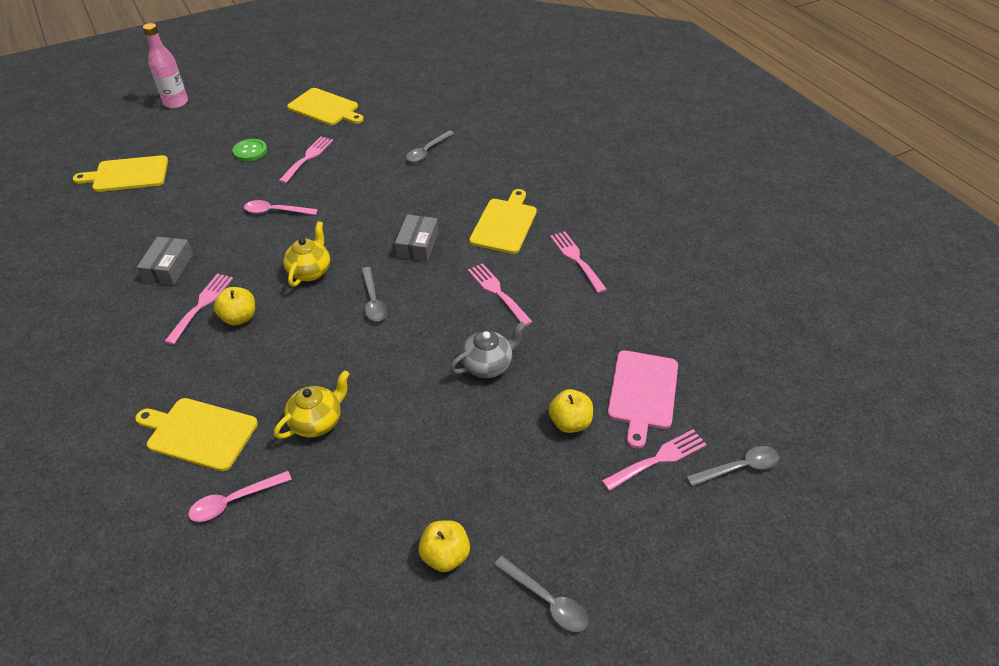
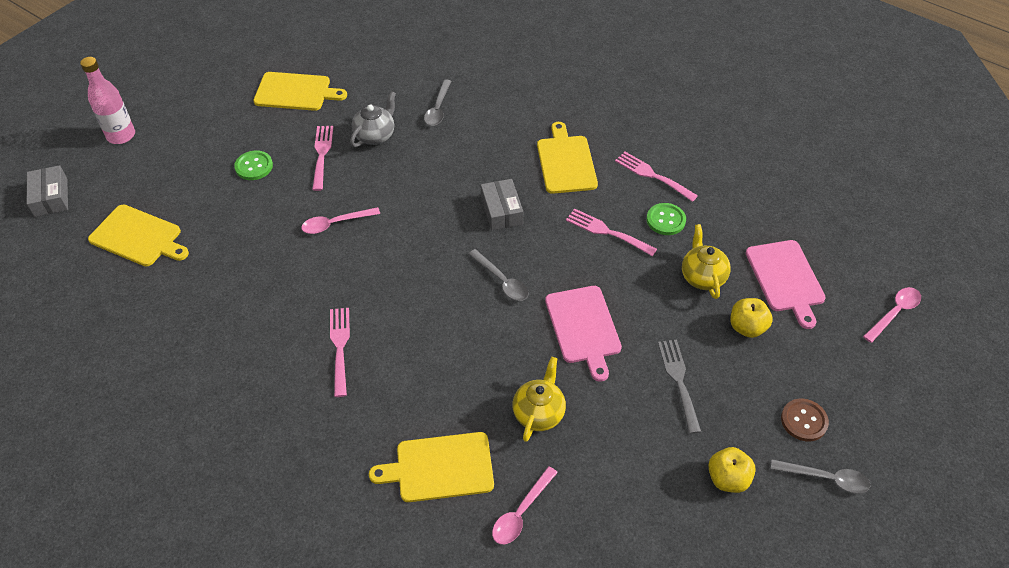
camera: 25 degrees left, 5 degrees up
(127, 174) = (138, 237): yellow cutting board -> yellow cutting board turned 120 degrees counterclockwise
(168, 268) = (273, 321): grey box -> grey box (51, 197)
(239, 318) = (388, 345): yellow apple -> none
(310, 271) = (420, 274): yellow teapot -> yellow teapot (702, 277)
(414, 365) = (583, 327): none -> pink cutting board
(466, 445) = (678, 381): none -> grey fork
(488, 365) = (647, 303): grey teapot -> grey teapot (375, 136)
(560, 300) = (666, 220): none -> green button
(564, 533) = (804, 421): none -> brown button
(658, 459) = (833, 330): pink fork -> none
(739, 467) = (894, 313): grey spoon -> pink spoon

